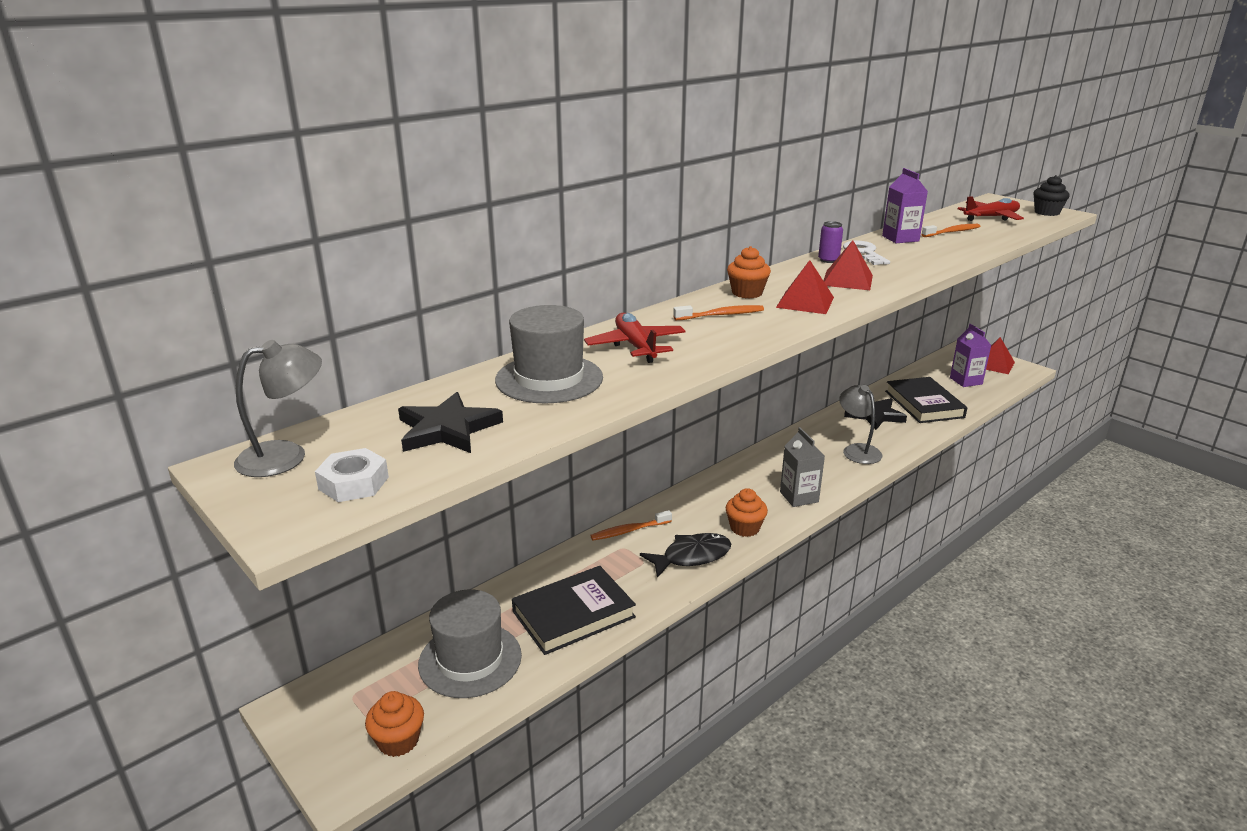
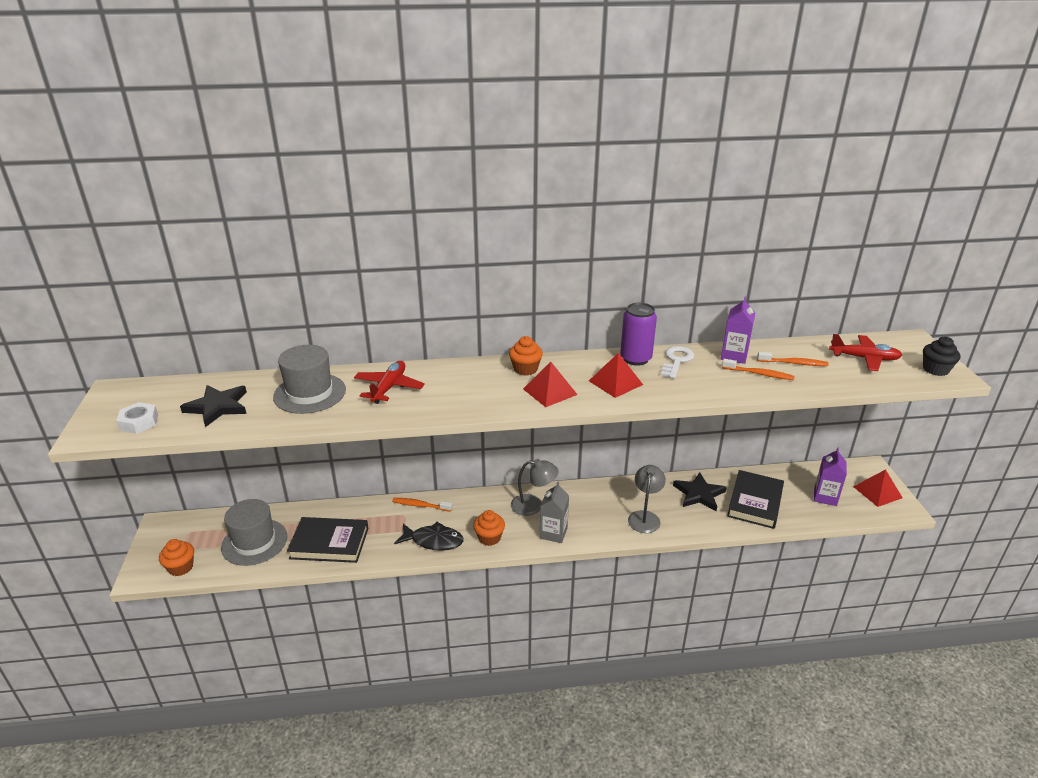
camera: 35 degrees right, 5 degrees up
(286, 456) = (138, 393): grey lamp -> grey lamp (533, 505)
(721, 315) = (477, 382): orange toothbrush -> orange toothbrush (759, 374)
(828, 260) = (635, 359): purple can -> purple can, size x1.78

